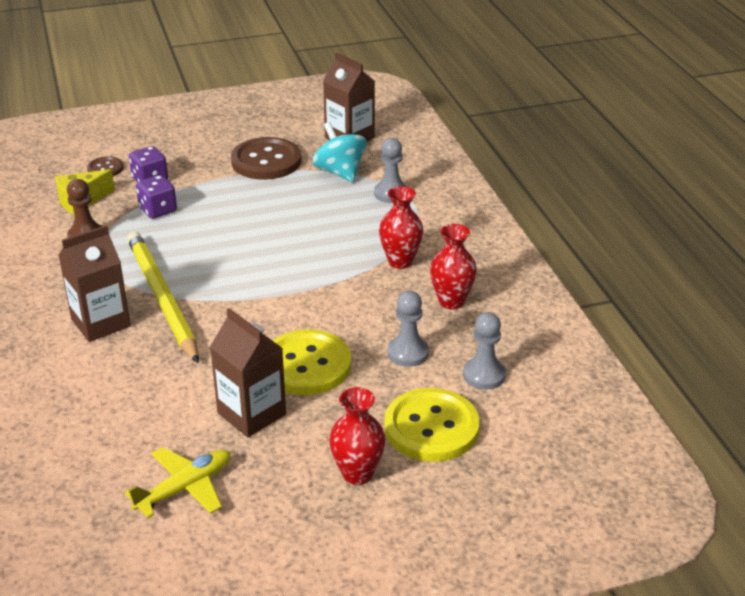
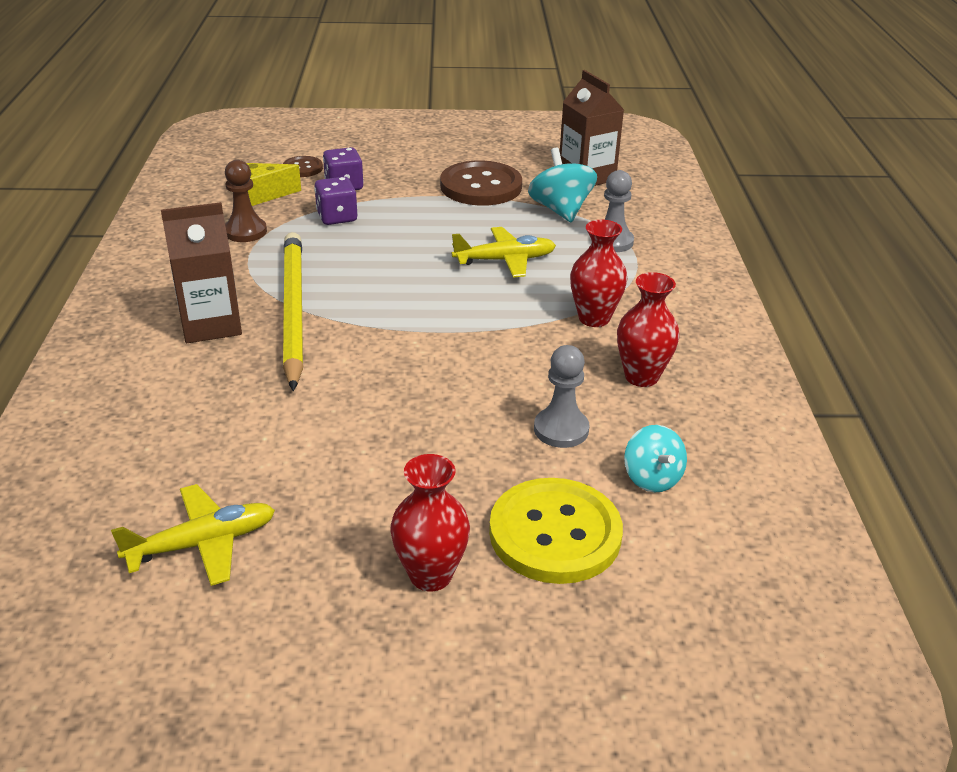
camera: 15 degrees right, 0 degrees up
(251, 414) = (331, 466): brown carton -> none
(306, 365) = (426, 419): yellow button -> none
(313, 225) = (505, 260): none -> yellow plane
(484, 375) = (652, 478): grey pawn -> turquoise spinning top

